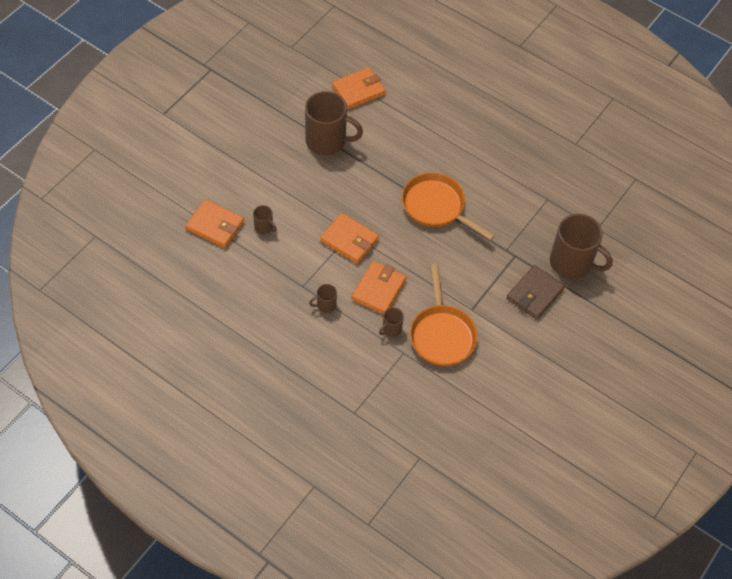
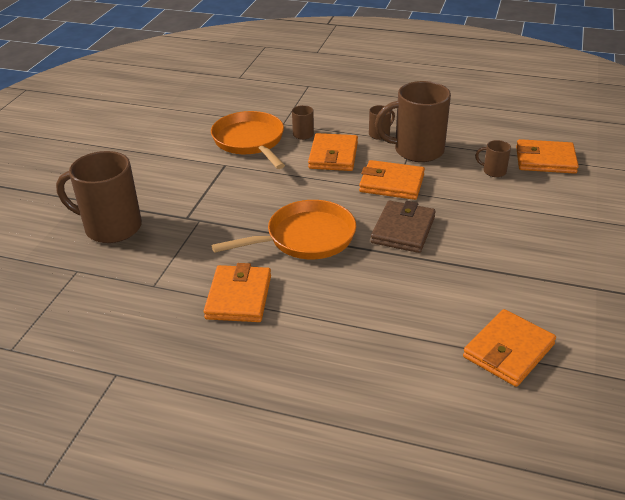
camera: 165 degrees right, 20 degrees down
(327, 141) = (496, 270): brown mug -> brown mug (417, 150)
(436, 207) = (305, 238): orange pan -> orange pan turned 45 degrees counterclockwise
(495, 172) = (238, 297): none -> orange wallet
(534, 294) = (155, 191): brown wallet -> brown wallet (403, 230)

